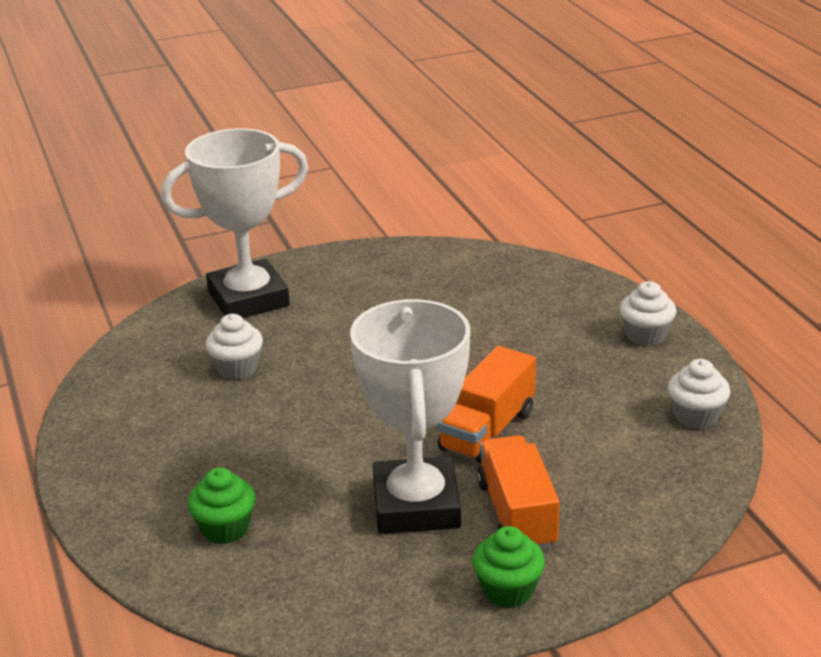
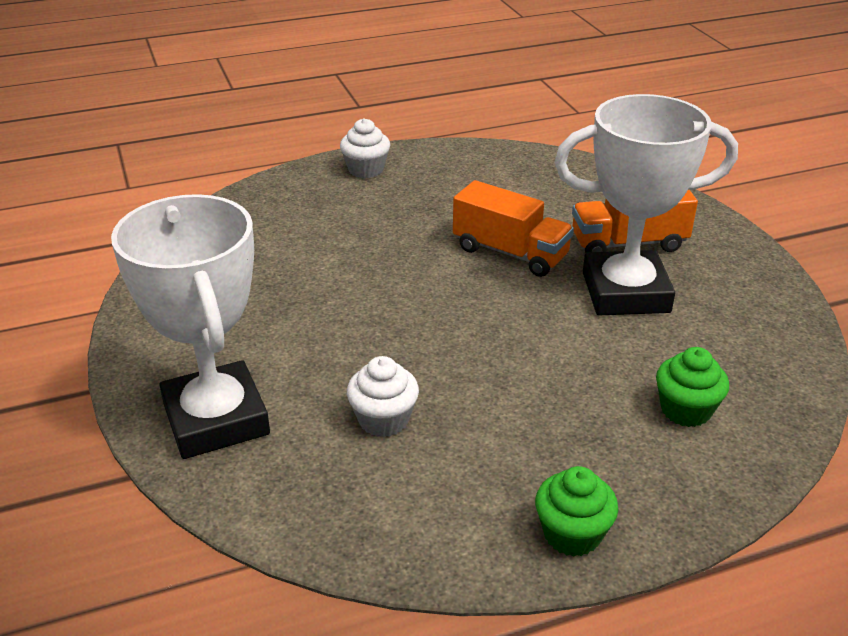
camera: 90 degrees left, 5 degrees up
(508, 590) = (722, 251): green cupcake -> green cupcake (572, 534)
(696, 416) = (489, 160): white cupcake -> none

